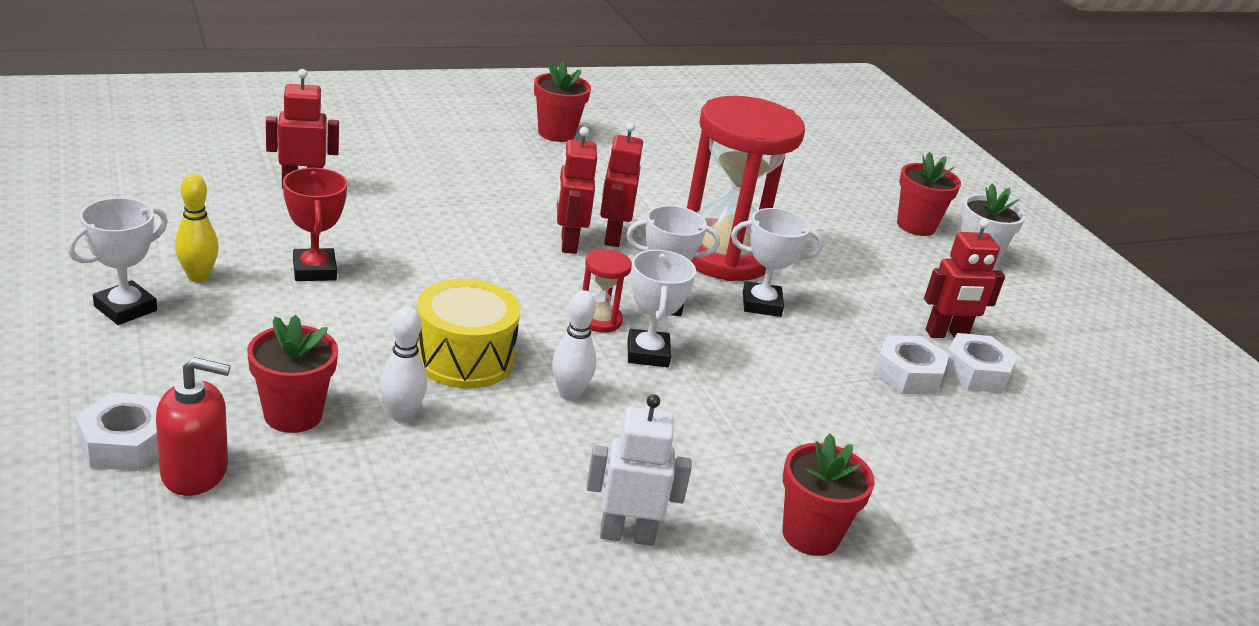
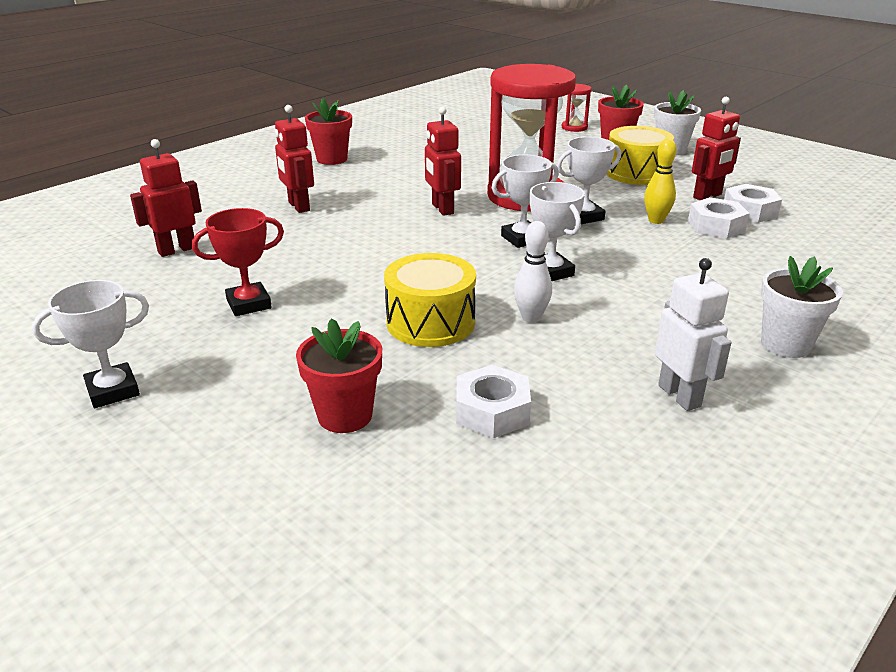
camera: 20 degrees left, 0 degrees up
(125, 308) = (113, 391): white trophy -> white trophy turned 45 degrees clockwise
(126, 443) = (223, 500): white nut -> white nut (492, 411)
(195, 472) = (310, 496): red soap dispenser -> none
(198, 276) = (154, 343): yellow bowling pin -> yellow bowling pin (656, 220)
(314, 270) = (249, 304): red trophy -> red trophy turned 75 degrees counterclockwise
(402, 415) = (430, 381): white bowling pin -> none
(568, 243) = (417, 222): red robot -> red robot (298, 206)
(599, 320) = (494, 263): red hourglass -> red hourglass (574, 127)
(627, 535) = (680, 396): white robot -> white robot turned 90 degrees clockwise
(810, 535) = (785, 344): red flower pot -> white flower pot
(893, 273) = (636, 173): none -> yellow drum

